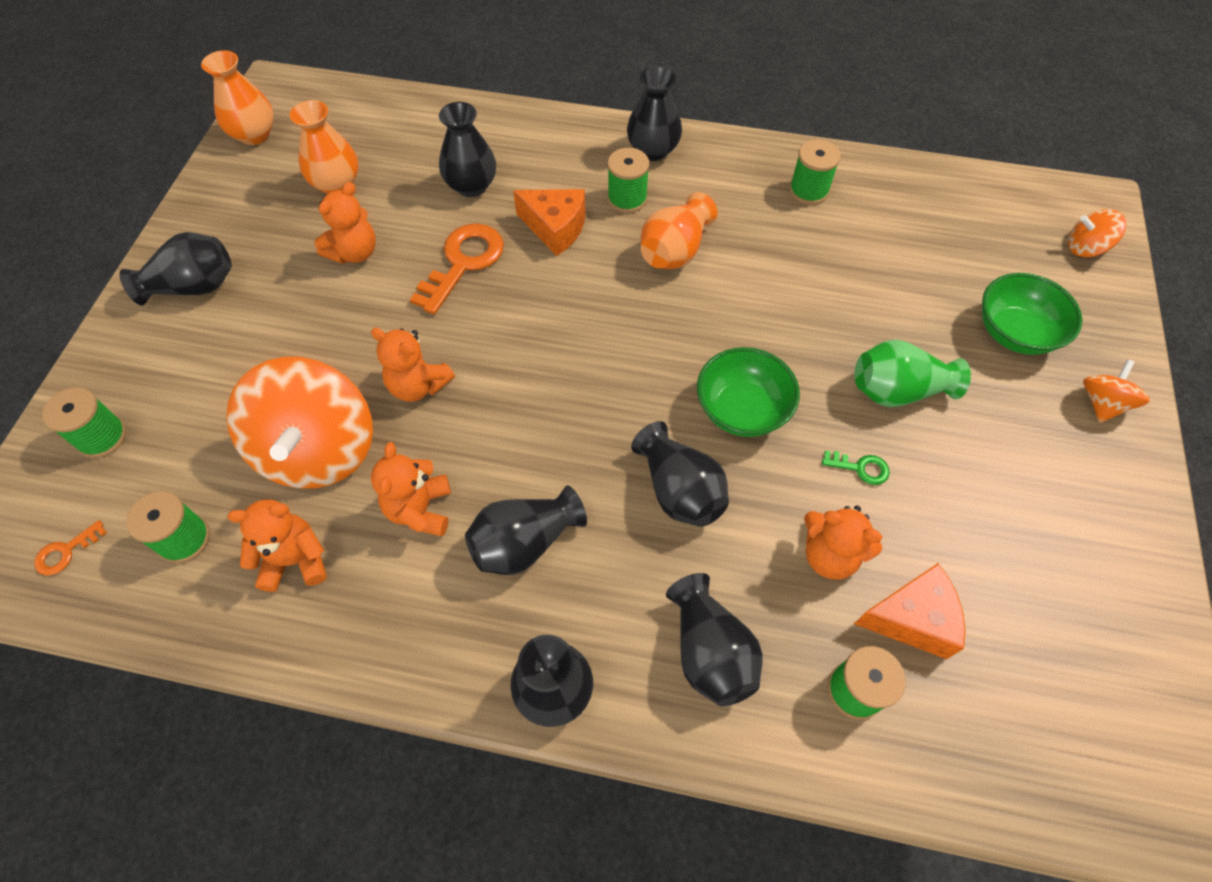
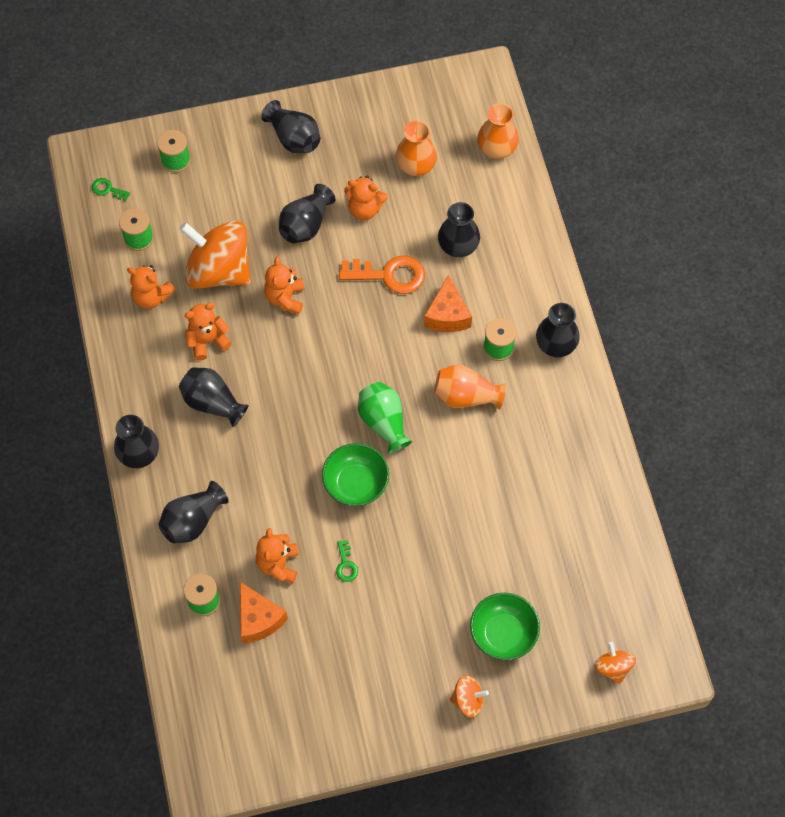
camera: 65 degrees right, 5 degrees up
(66, 551) = (107, 189): orange key -> green key
(254, 135) = (432, 92): orange vase -> orange vase (496, 149)
(295, 560) = (151, 297): orange teddy bear -> orange teddy bear turned 150 degrees clockwise
(319, 450) = (219, 270): orange spinning top -> orange spinning top turned 60 degrees clockwise
(679, 490) = (283, 469): black vase -> black vase (306, 225)
(808, 191) = (571, 462): green spool -> none
(897, 391) = (415, 571): green vase -> green vase (383, 422)

